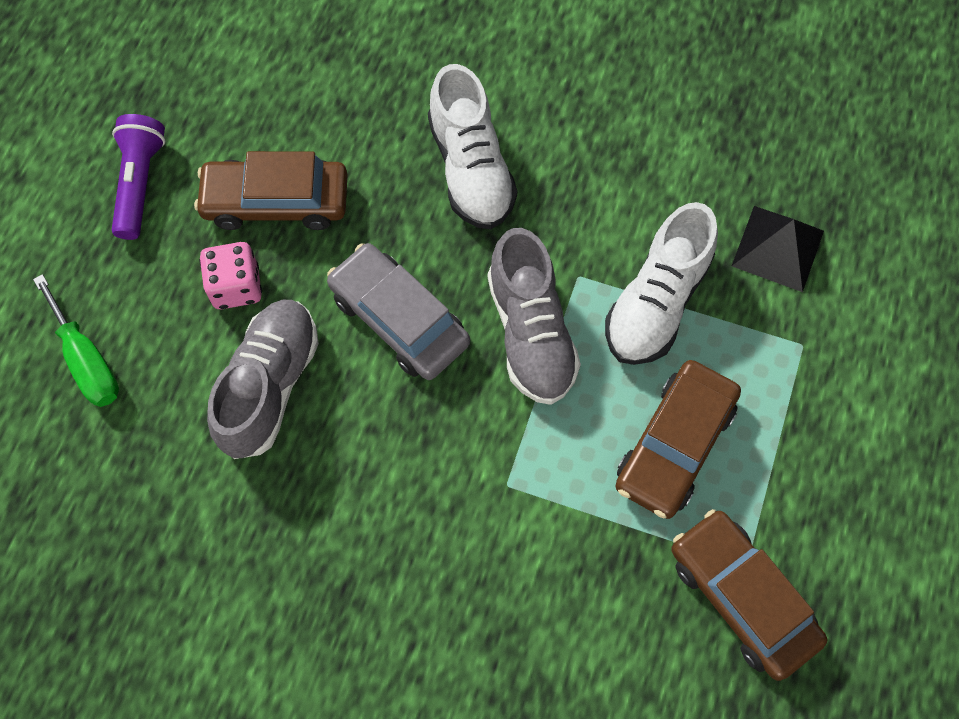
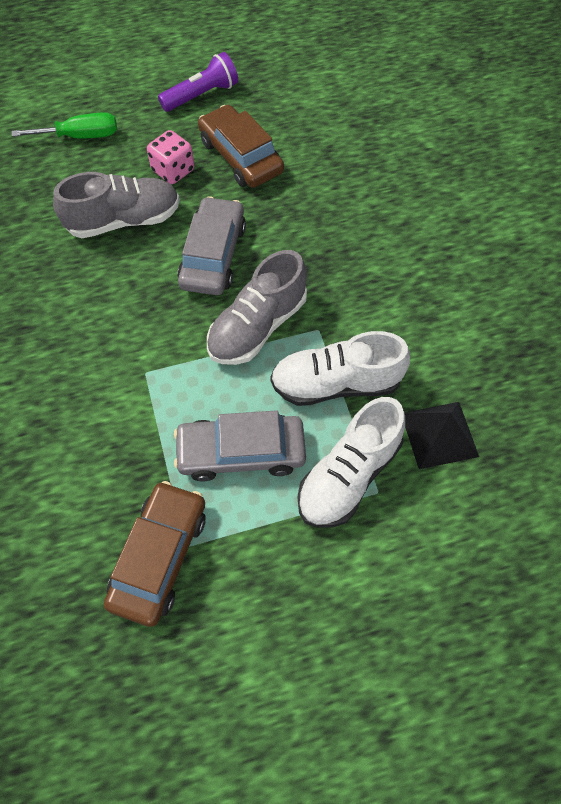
camera: 55 degrees right, 5 degrees down
(87, 360) = (81, 136): green screwdriver -> green screwdriver turned 120 degrees counterclockwise
(471, 169) = (343, 232): white shoe -> white shoe (348, 475)
(674, 445) = (241, 452): brown car -> grey car

